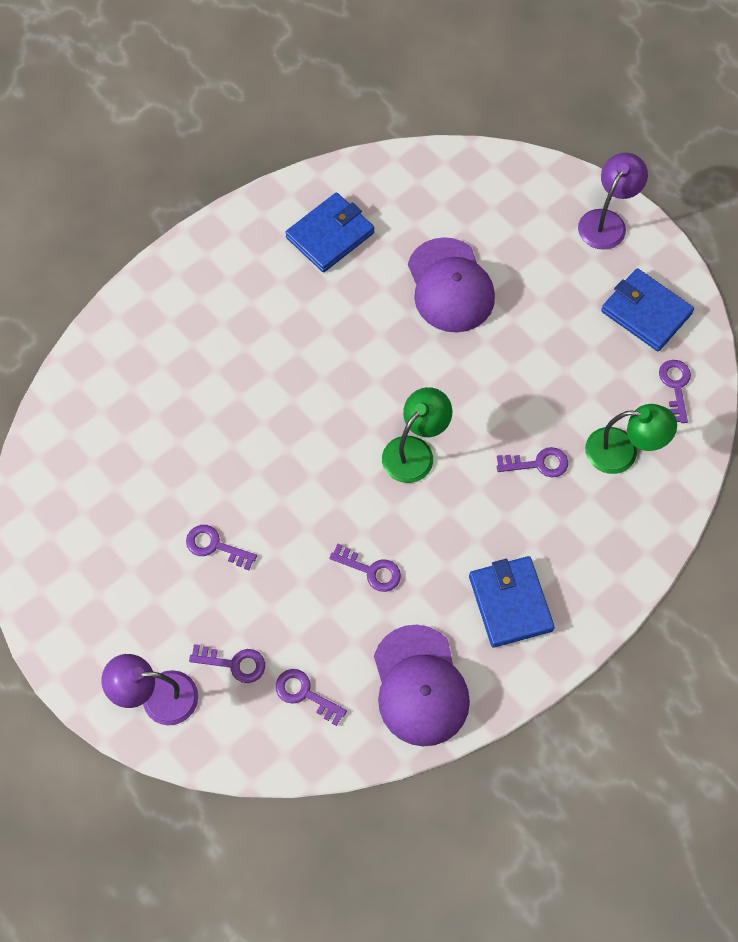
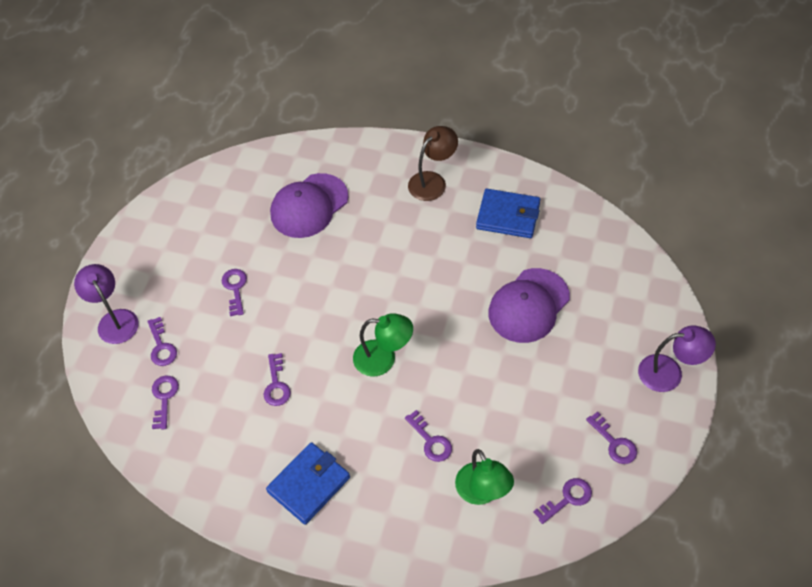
camera: 60 degrees right, 10 degrees down
(229, 274) = (432, 181): none -> brown lamp
(420, 686) = (211, 463): purple cap -> purple cap (309, 206)
(646, 312) = (614, 443): blue wallet -> purple key

